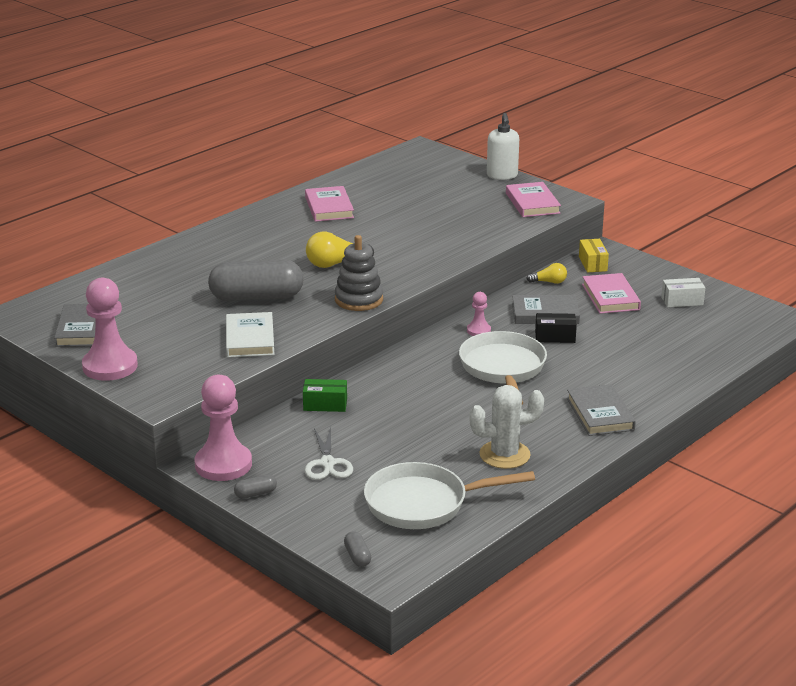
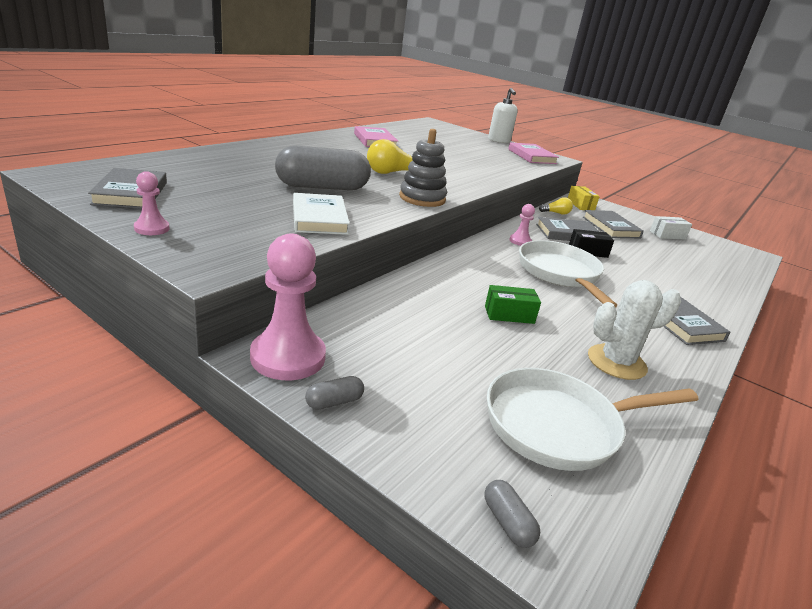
camera: 10 degrees left, 0 degrees up
(110, 366) = (152, 228): pink pawn -> pink pawn, size x0.49
(325, 405) = (399, 294): green box -> green box (509, 314)
(327, 463) = (420, 362): white scissors -> none
(610, 297) = (610, 227): pink book -> grey book

